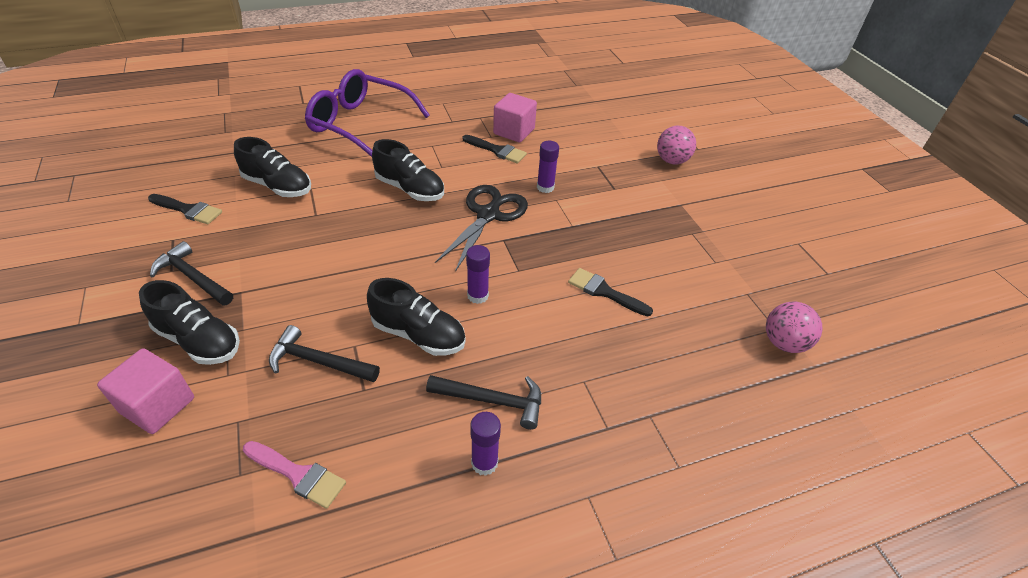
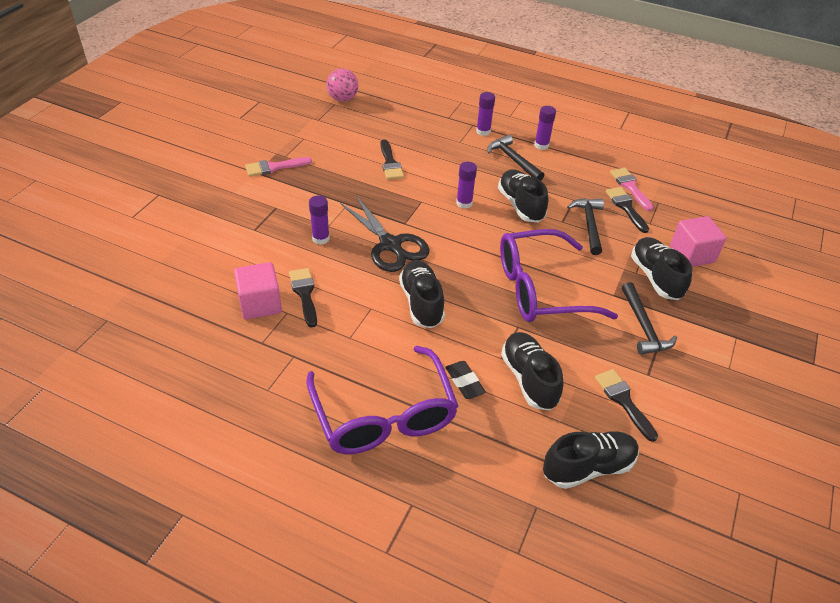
camera: 135 degrees left, 0 degrees up
(199, 162) = (588, 467): none -> black shoe
(284, 426) = (626, 207): none -> black brush
(318, 362) = (589, 225): black hammer -> black hammer turned 150 degrees counterclockwise
(319, 255) = (541, 289): none -> purple glasses
(325, 162) = (464, 382): none -> black eraser
(488, 214) = (390, 245): black scissors -> black scissors turned 105 degrees counterclockwise
(581, 425) = (483, 131): none -> purple glue stick
(672, 161) = (197, 198): pink ball -> none
(678, 217) = (274, 167): none -> pink brush

